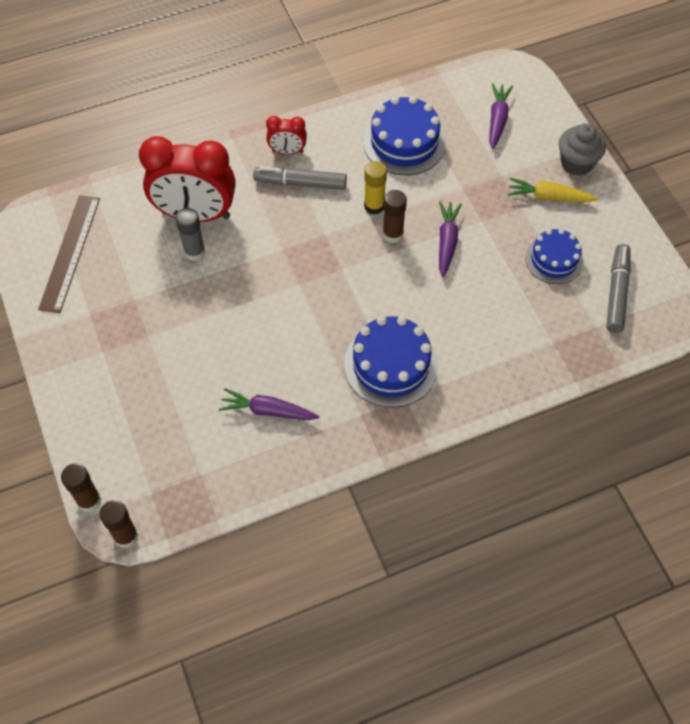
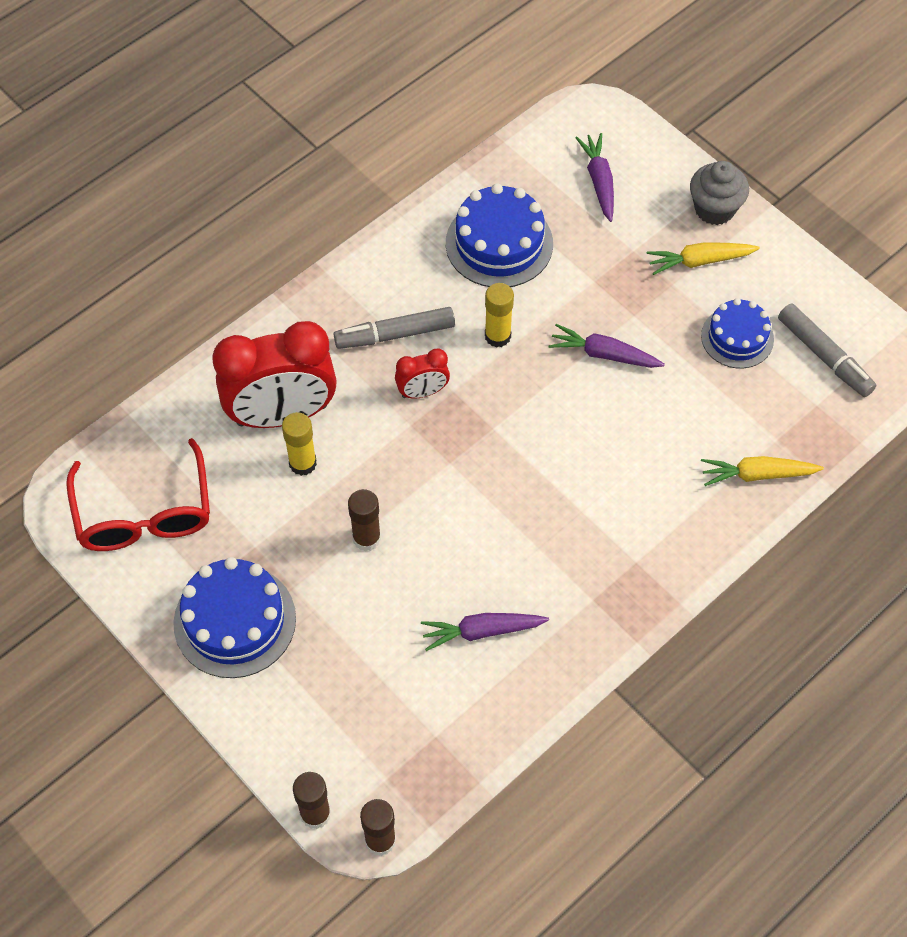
camera: 20 degrees left, 0 degrees up
(70, 252) = (144, 514): brown ruler -> red glasses
(194, 252) = (303, 463): grey glue stick -> yellow glue stick
(287, 151) = (360, 298): red clock -> red clock (422, 392)
(391, 365) = (602, 527): blue cake -> blue cake (235, 621)
(393, 234) = (535, 365): brown glue stick -> brown glue stick (366, 538)
(447, 241) = (603, 354): purple carrot -> purple carrot turned 60 degrees counterclockwise
(526, 364) = (757, 475): none -> yellow carrot
(616, 293) = (824, 356): grey marker -> grey marker turned 150 degrees clockwise

